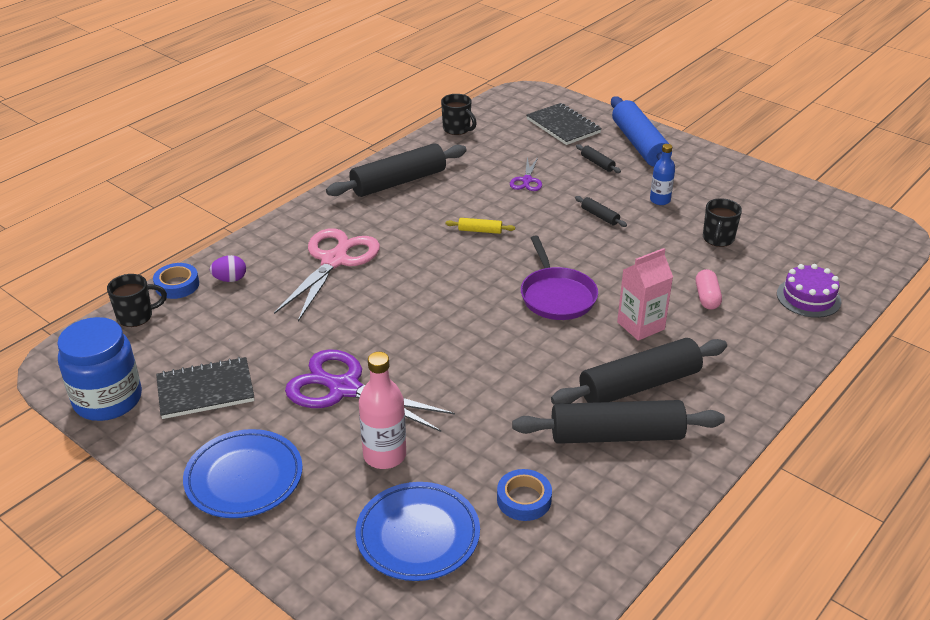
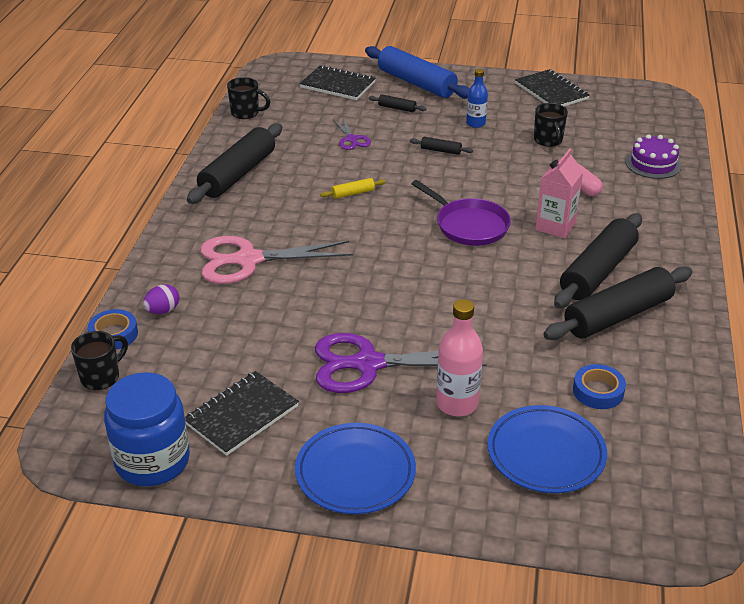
camera: 30 degrees left, 0 degrees up
(334, 260) = (247, 260): pink scissors -> pink scissors turned 90 degrees counterclockwise
(770, 191) = (551, 91): none -> black notebook

